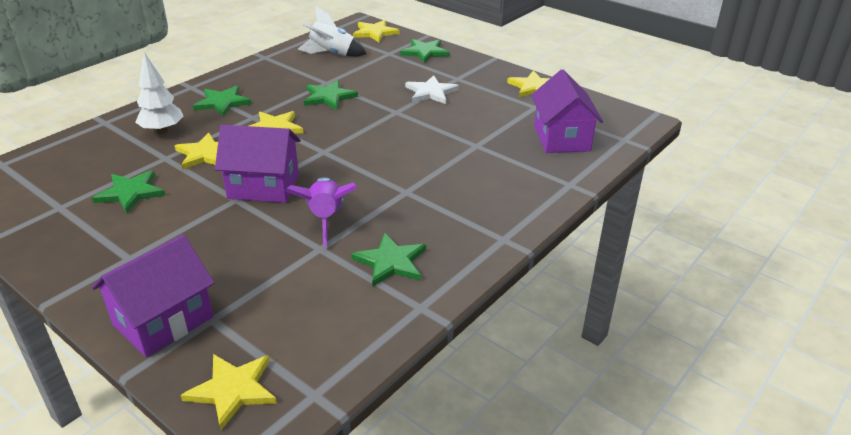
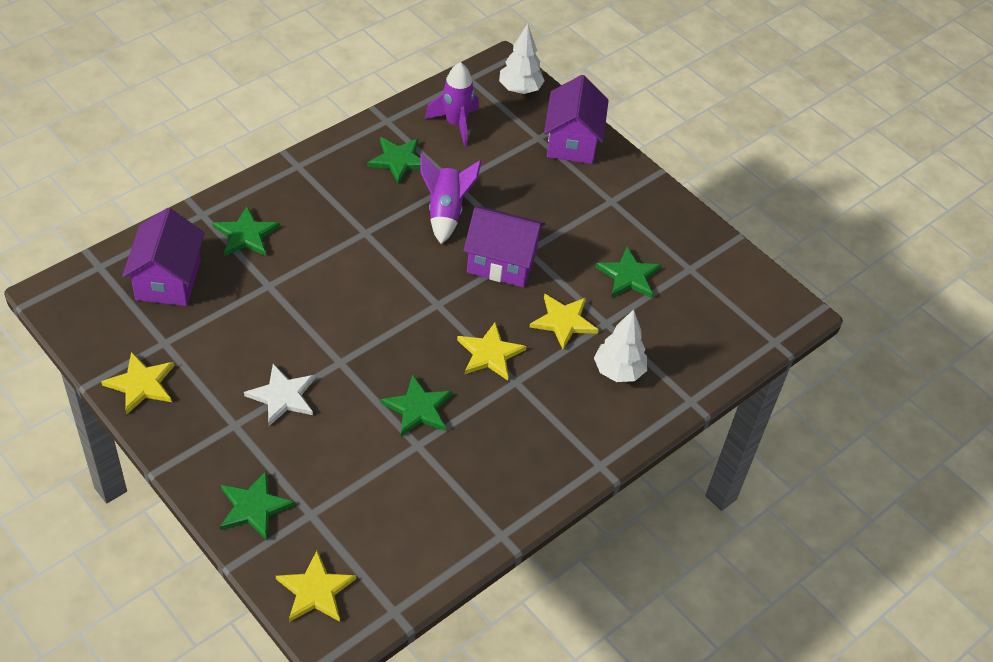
camera: 175 degrees left, 15 degrees up
(163, 321) = (572, 142): purple house -> purple house turned 45 degrees counterclockwise
(222, 103) = (554, 419): green star -> green star (246, 235)
(233, 390) = (520, 89): yellow star -> white tree
(326, 318) = (456, 124): none -> purple rocket
(332, 54) = (398, 525): white rocket -> none

